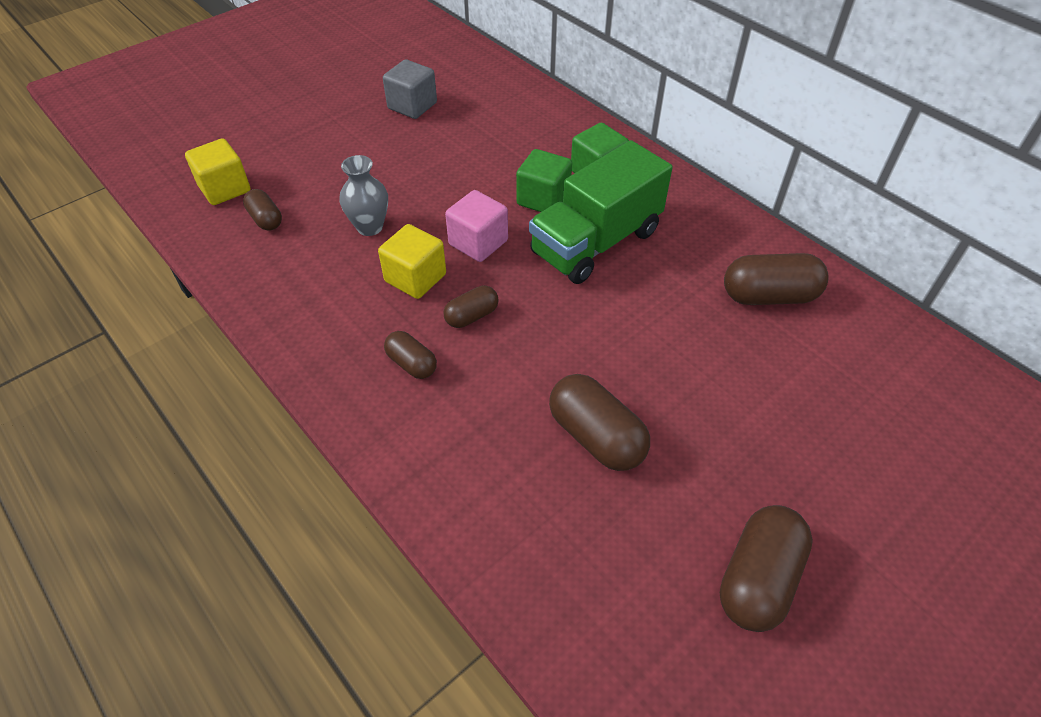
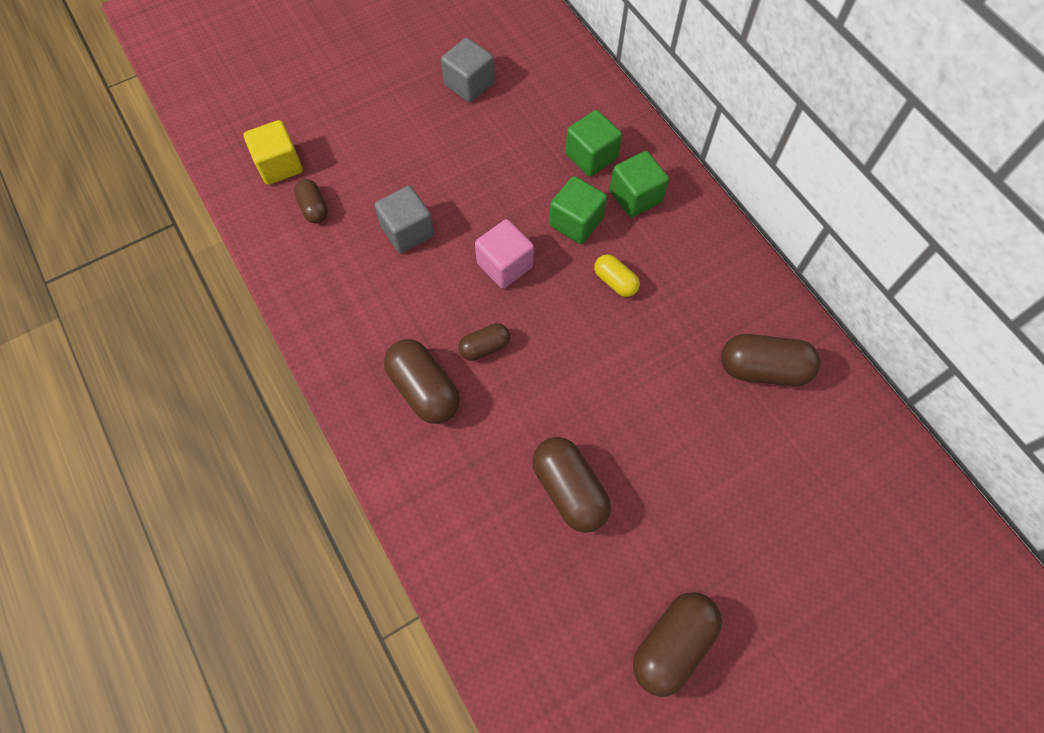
camera: 10 degrees right, 15 degrees up
(370, 227) = (407, 231): grey vase -> grey cube
(411, 364) = (424, 389): brown capsule -> brown capsule, size x1.73
(415, 278) = (441, 297): yellow cube -> none
(545, 146) = (591, 156): none -> green cube
(596, 242) = (615, 282): green truck -> yellow capsule

